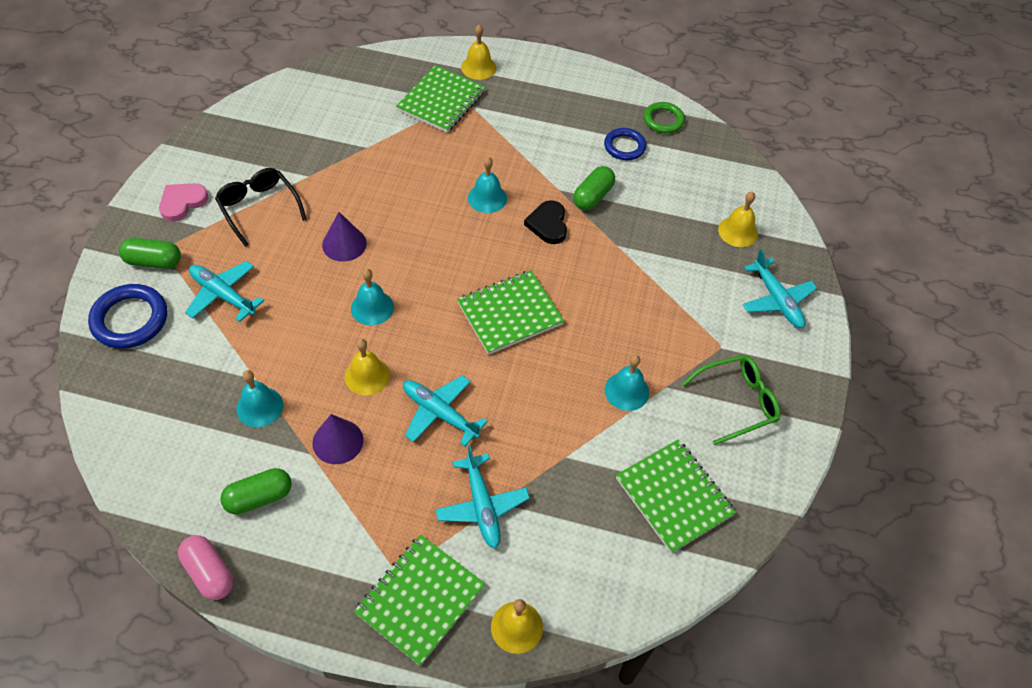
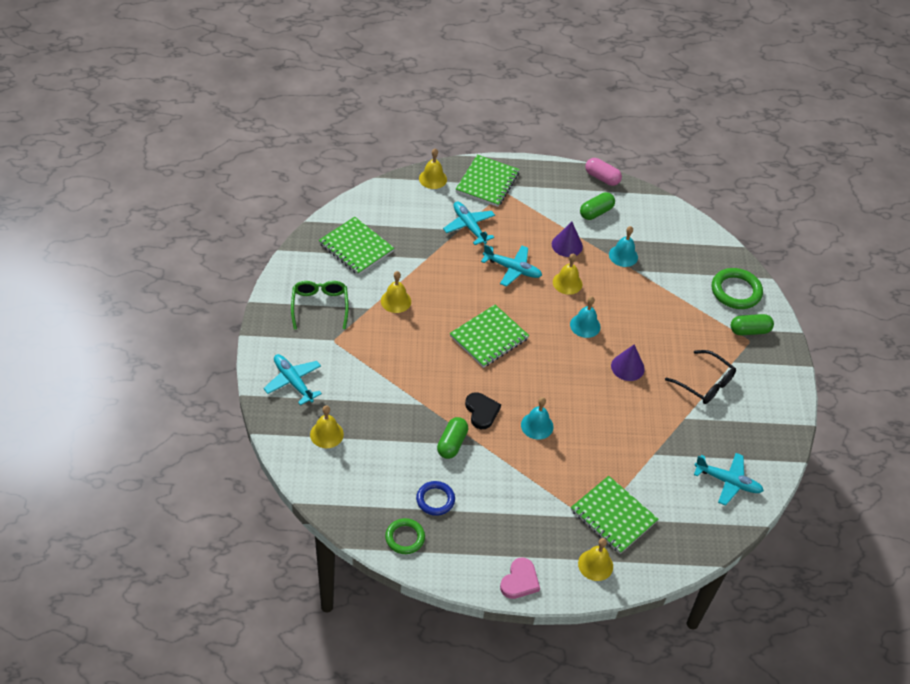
camera: 165 degrees right, 5 degrees down
(130, 319) = (736, 291): blue ring -> green ring
(182, 202) = (762, 377): pink heart -> pink heart (520, 581)
(223, 295) = (688, 316): turquoise plane -> turquoise plane (727, 482)
(441, 101) = (613, 516): green notebook -> green notebook turned 60 degrees counterclockwise
(626, 391) = (396, 301): turquoise bell -> yellow bell
(737, 402) = (320, 306): green glasses -> green glasses turned 120 degrees clockwise

